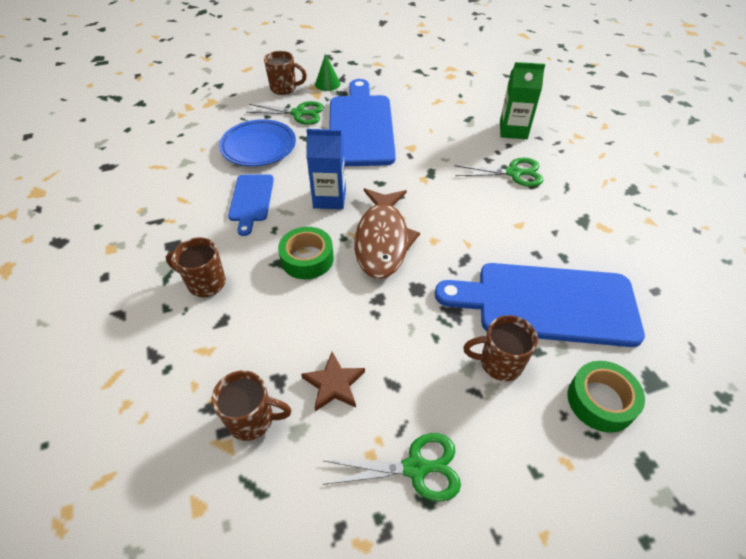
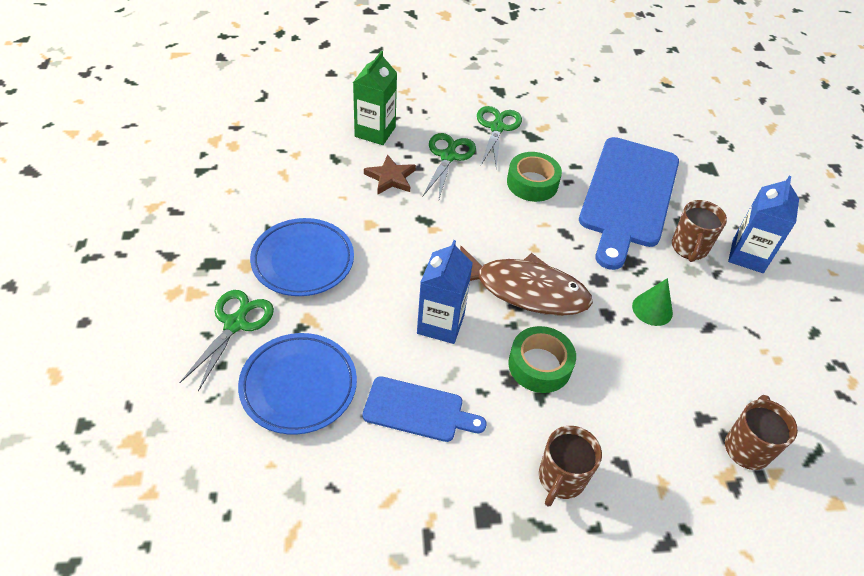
camera: 80 degrees left, 0 degrees up
(284, 88) = (153, 330): brown mug -> none
(327, 84) = (173, 274): green cone -> green cone (652, 309)
(334, 384) = (708, 372): brown star -> brown star (390, 178)
(360, 126) = (303, 261): blue cutting board -> blue plate
(416, 468) = (787, 331): green scissors -> green scissors (497, 127)
(519, 425) = (747, 256): none -> blue carton
(600, 401) = (725, 202): green tape -> green tape (532, 183)

